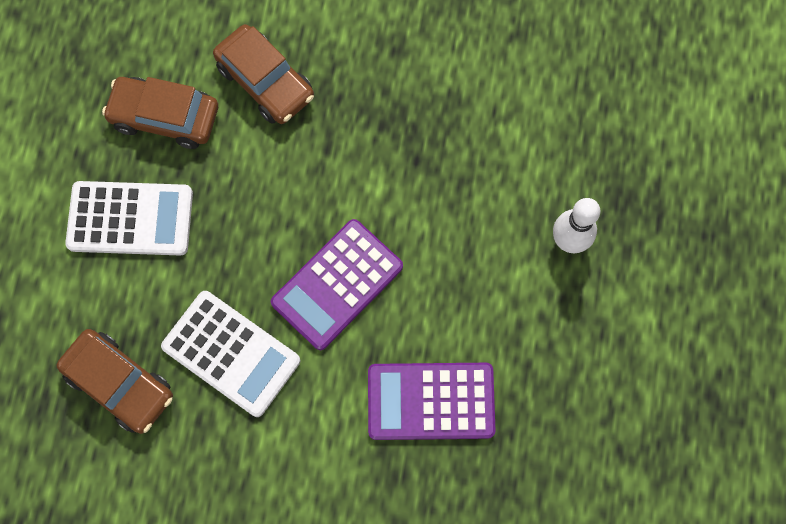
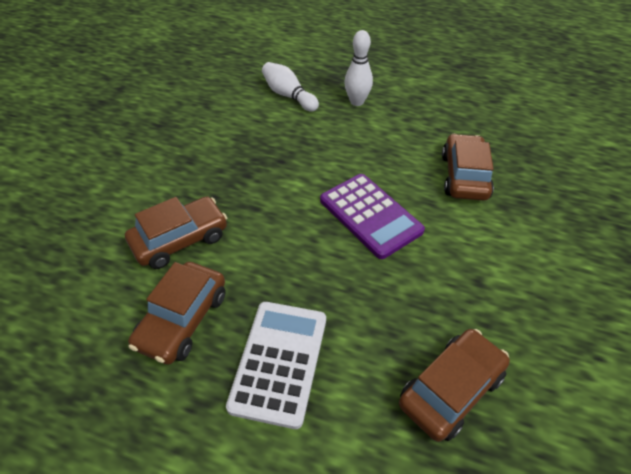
camera: 80 degrees left, 25 degrees down
(231, 353) = (424, 292): white calculator -> none
(431, 401) = (464, 176): purple calculator -> brown car
(562, 141) = (288, 95): none -> white bowling pin

